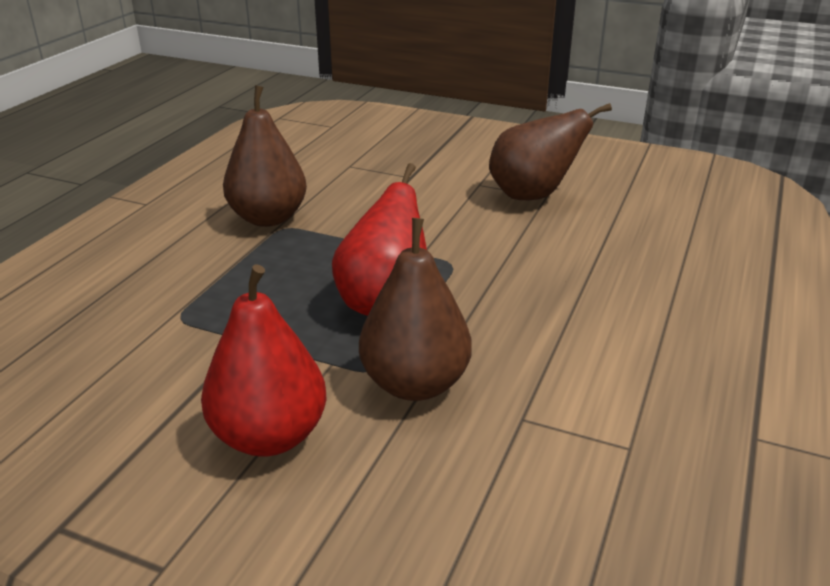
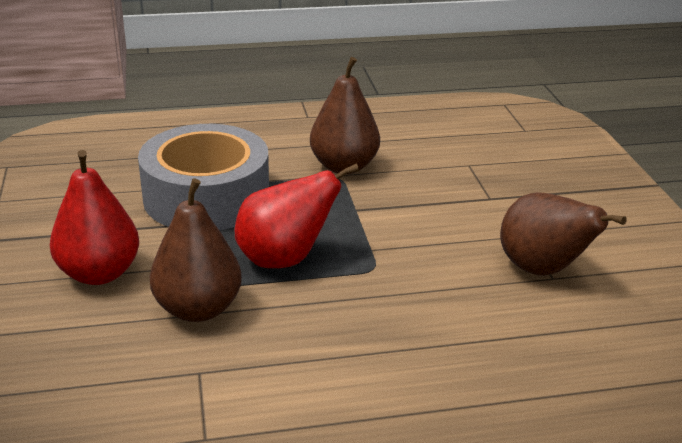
camera: 55 degrees right, 0 degrees up
(211, 311) = (206, 197): none -> grey tape

